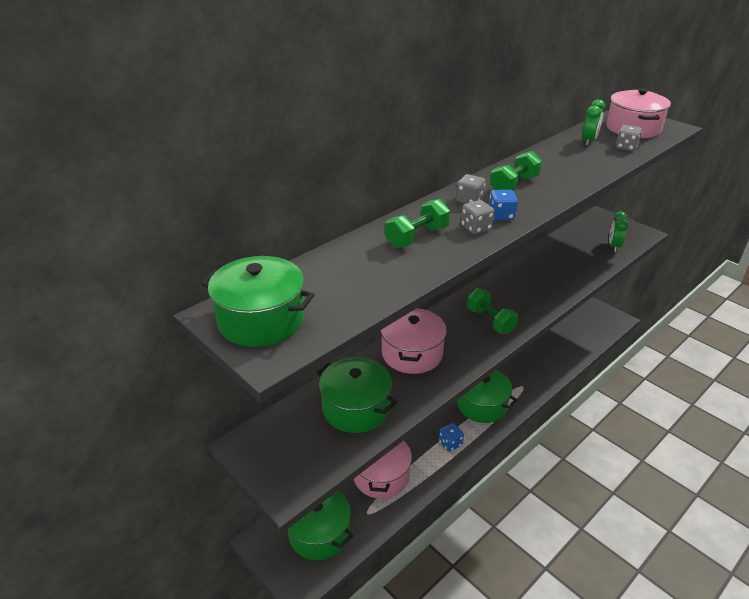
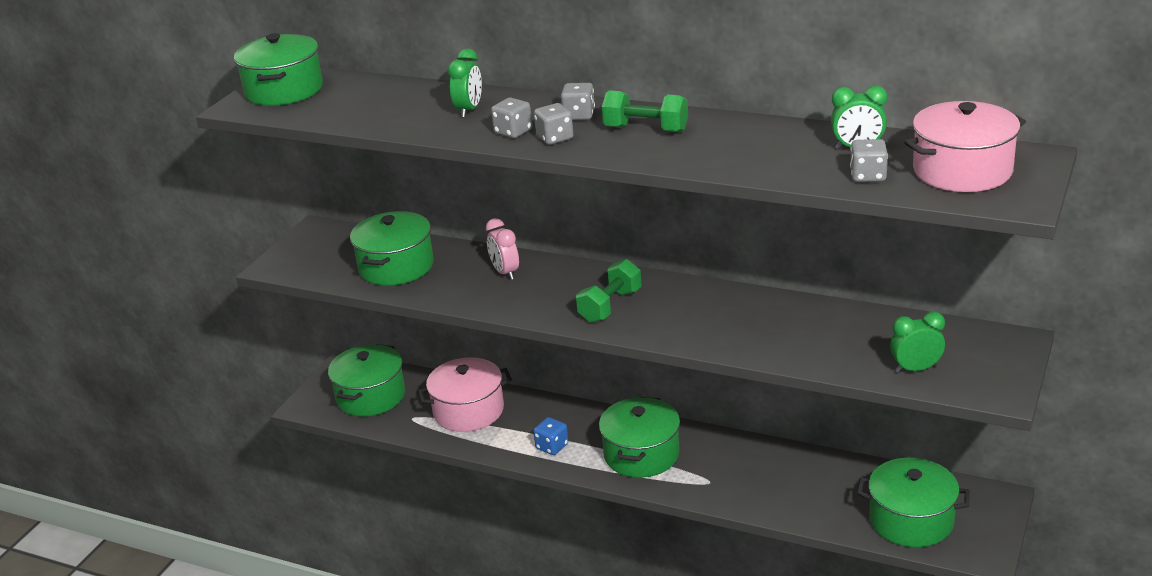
camera: 70 degrees right, 5 degrees down
(412, 353) = (505, 272): pink pot -> pink clock
(417, 237) = (469, 110): green dumbbell -> green clock
(501, 215) = (555, 138): blue dice -> grey dice
(586, 330) = (911, 520): none -> green pot

